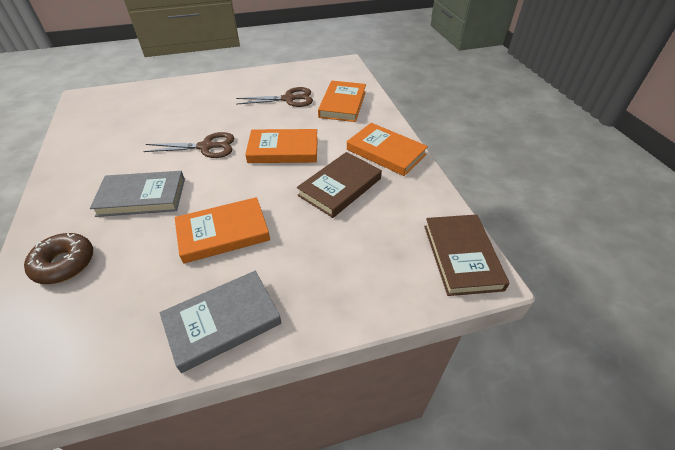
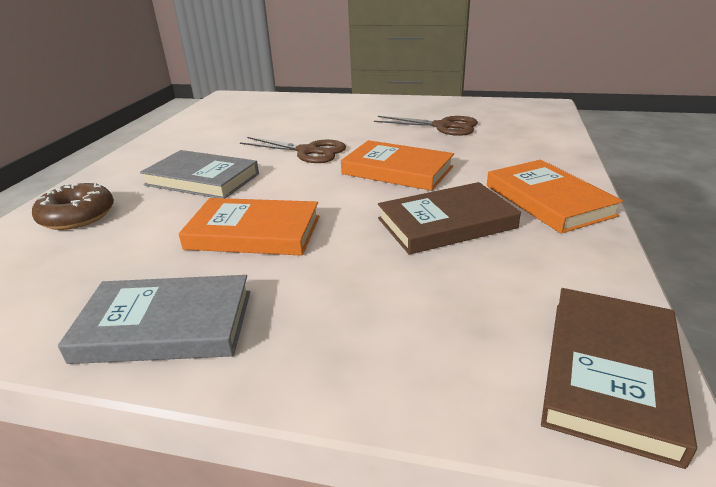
camera: 30 degrees right, 15 degrees down
(342, 104) = (514, 141): orange book -> none

